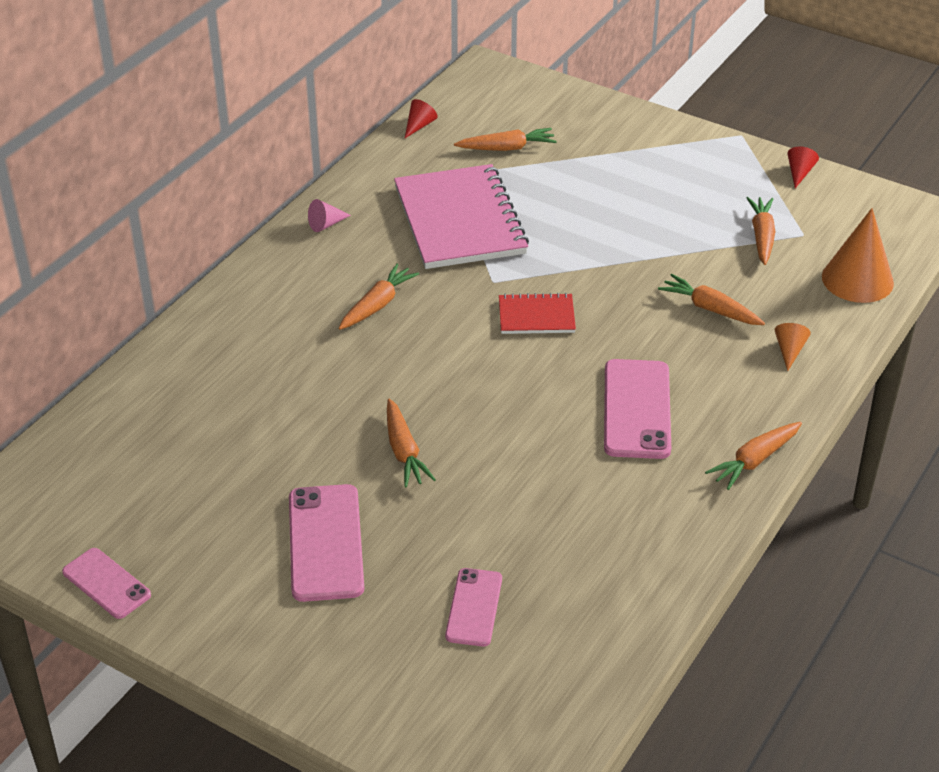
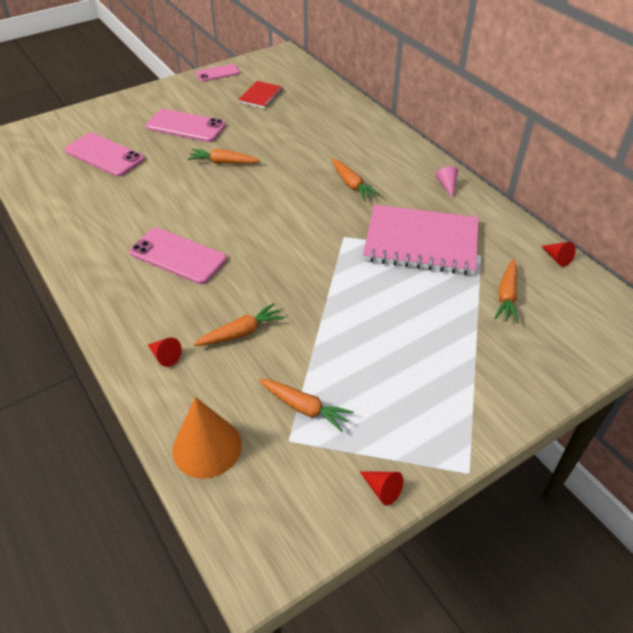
camera: 115 degrees right, 5 degrees up
(474, 607) = (105, 155): pink phone -> pink phone, size x1.62
(536, 316) = (295, 244): red notebook -> red notebook (261, 96)
(754, 460) = (90, 289): orange carrot -> none
(789, 351) = (165, 356): orange cone -> red cone

